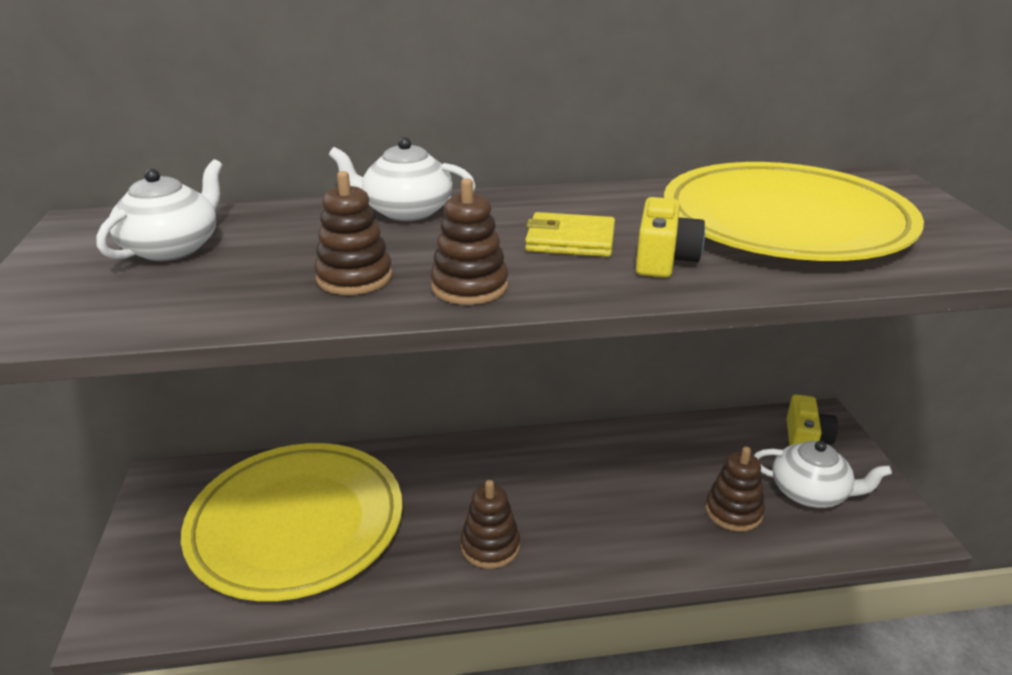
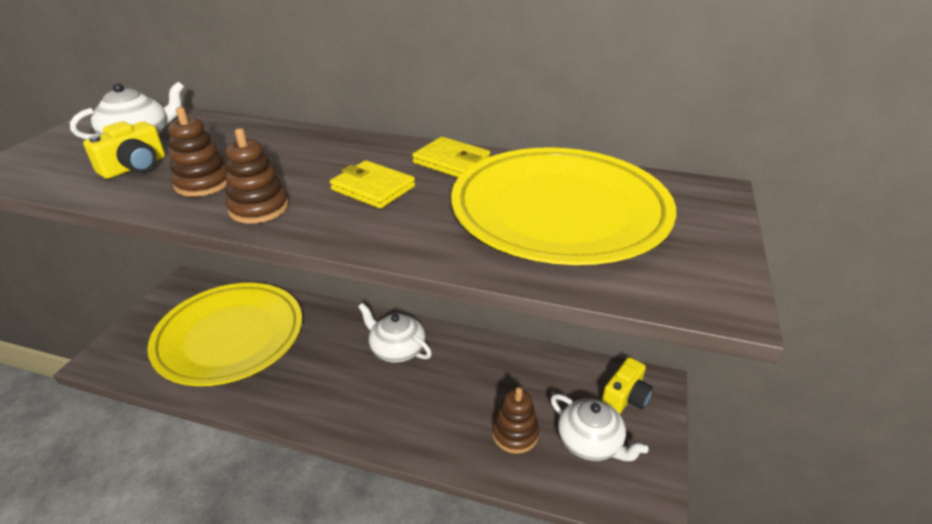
camera: 25 degrees right, 5 degrees up
(406, 211) = (300, 140): white teapot -> white teapot (397, 349)
(490, 546) = (327, 394): brown stacking toy -> none
(614, 200) = (451, 161): none -> yellow wallet
(663, 259) = (416, 221): yellow camera -> yellow camera (135, 167)

